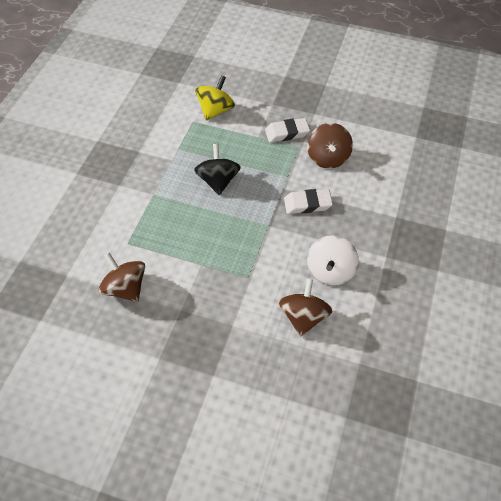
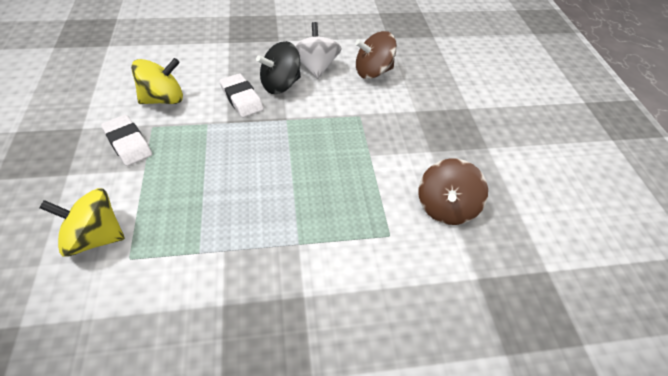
camera: 120 degrees left, 5 degrees down
(218, 181) = (242, 183): black spinning top -> black spinning top (280, 85)
(328, 158) = (163, 99): brown spinning top -> yellow spinning top
(330, 271) = (315, 67): white spinning top -> white spinning top turned 90 degrees counterclockwise

